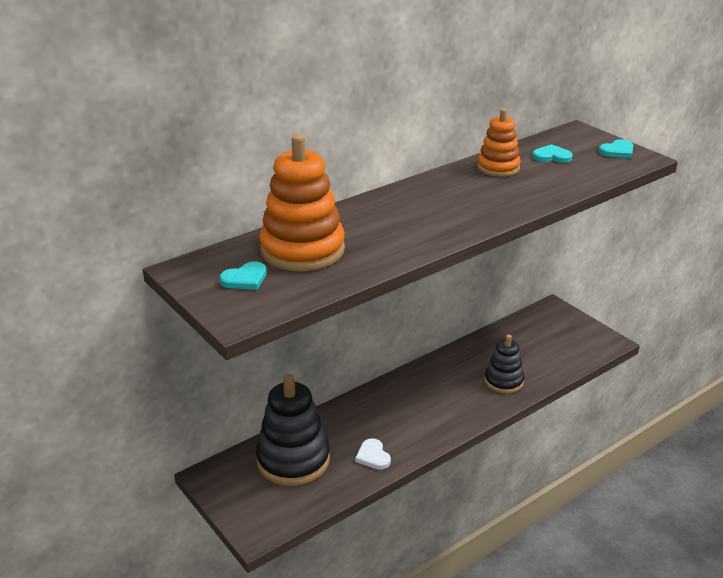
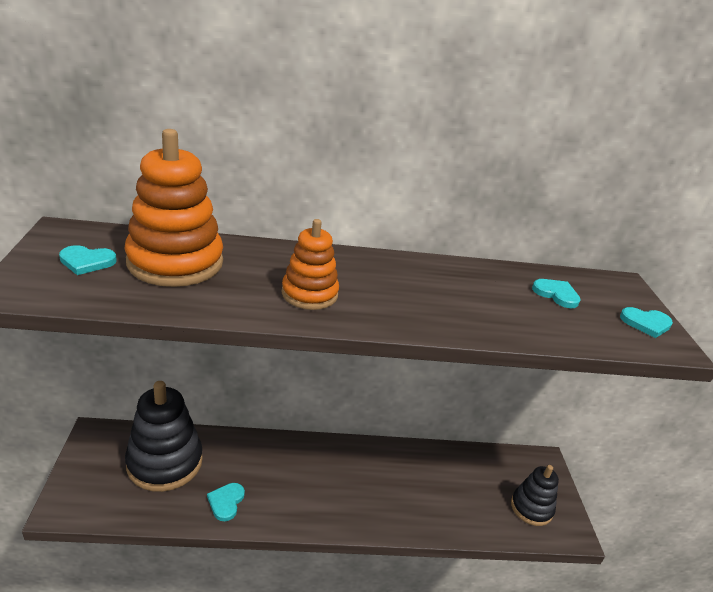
camera: 30 degrees right, 0 degrees up
(373, 456) = (226, 502): white heart -> turquoise heart
(498, 167) = (480, 279): orange stacking toy -> orange stacking toy (309, 294)
(503, 381) = (419, 505): black stacking toy -> black stacking toy (531, 508)

